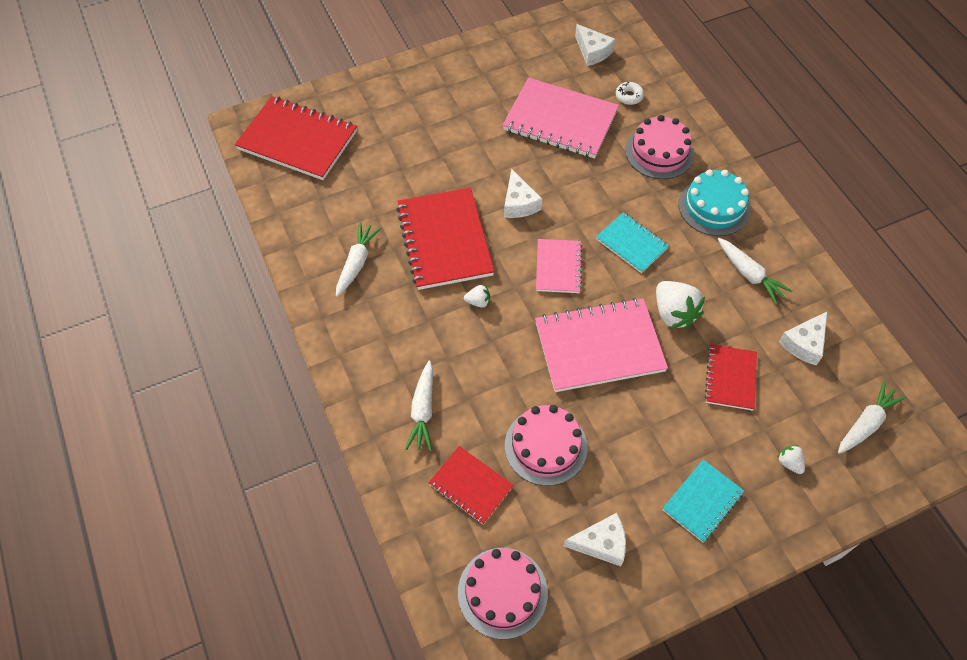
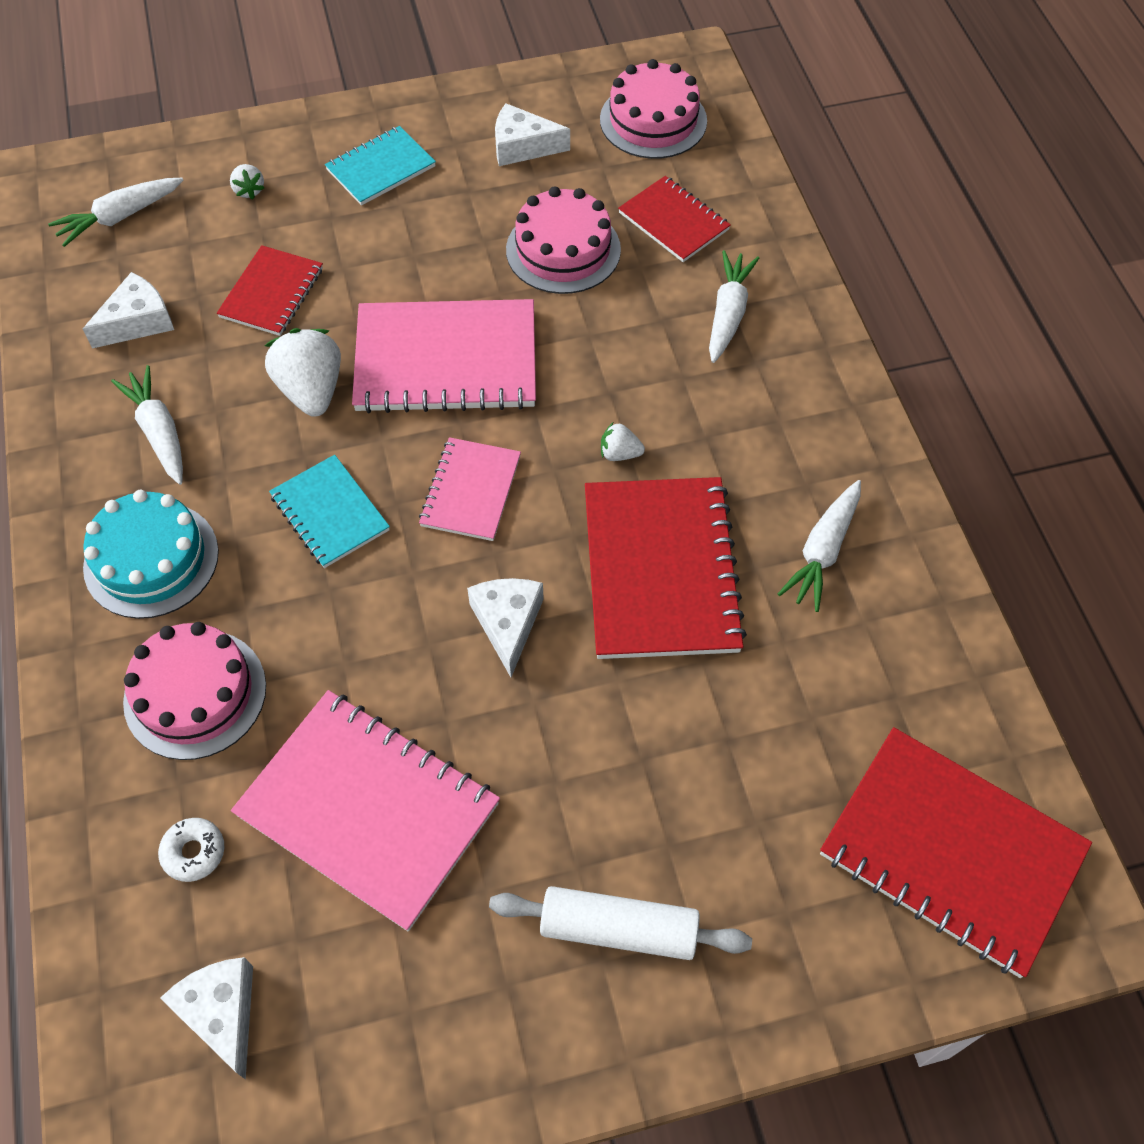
camera: 170 degrees left, 0 degrees up
(441, 96) = (618, 929): none -> white rolling pin

